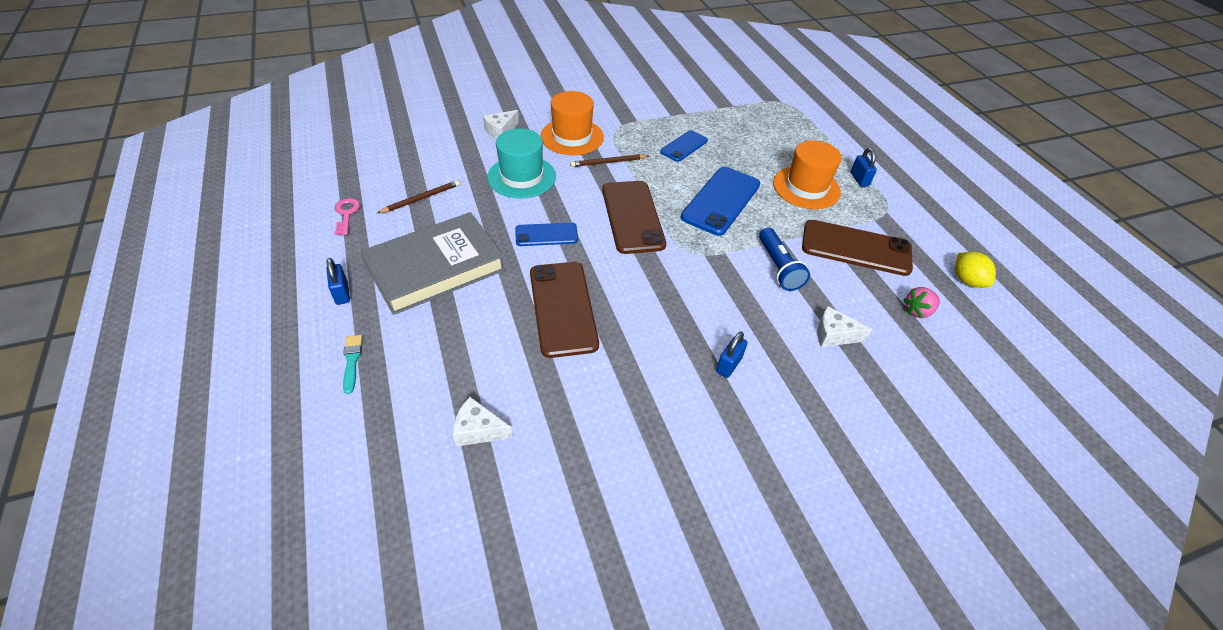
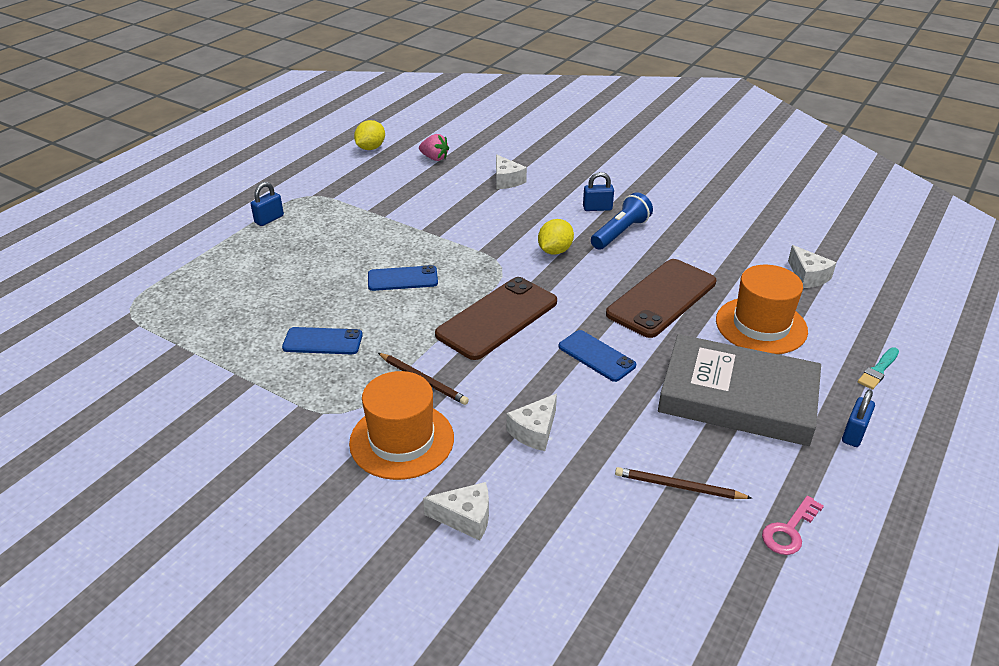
camera: 125 degrees left, 10 degrees down
(521, 177) = (534, 431): turquoise hat -> white cheese
(684, 292) = (555, 251): none -> yellow lemon
(721, 201) = (402, 279): blue phone -> blue phone, size x0.57
(778, 267) = (462, 221): blue flashlight -> blue flashlight (620, 233)
(806, 187) = (319, 241): orange hat -> orange hat (761, 325)
(856, 248) = (387, 196): brown phone -> none

